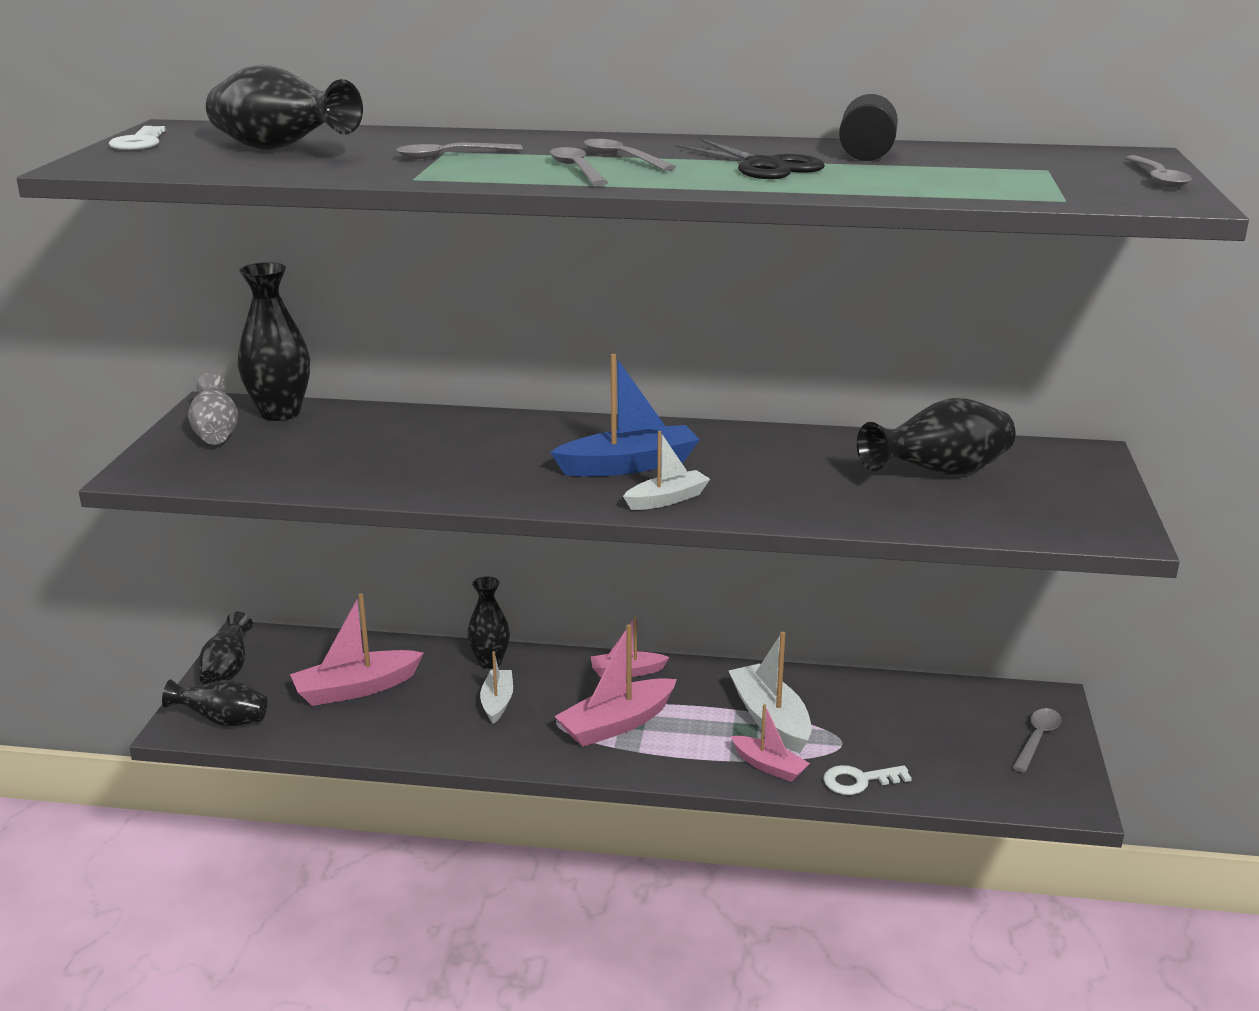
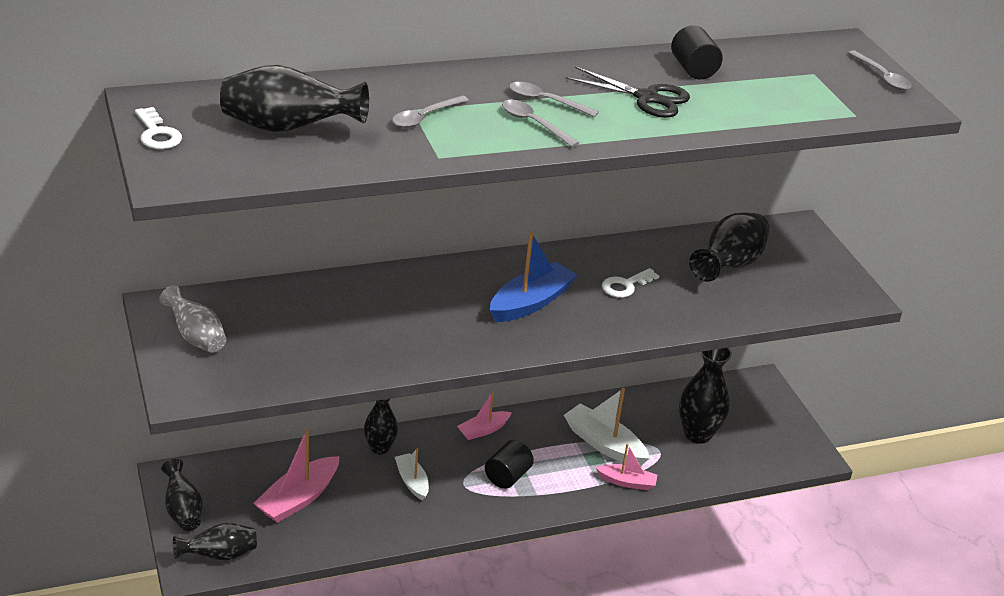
camera: 30 degrees left, 10 degrees up
(280, 413) = (225, 303): black vase -> black vase (697, 434)
(617, 724) = (507, 476): pink boat -> black cylinder
(667, 499) = (581, 330): white boat -> none
(859, 781) = (687, 477): white key -> white key (625, 285)
(1037, 739) = (771, 415): grey spoon -> none

